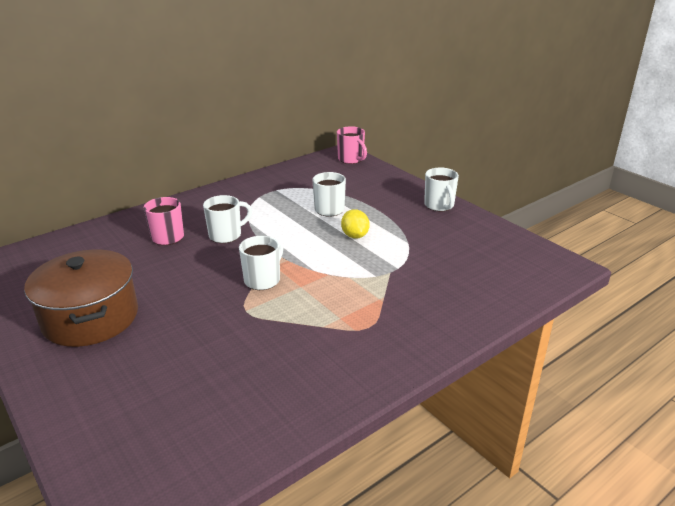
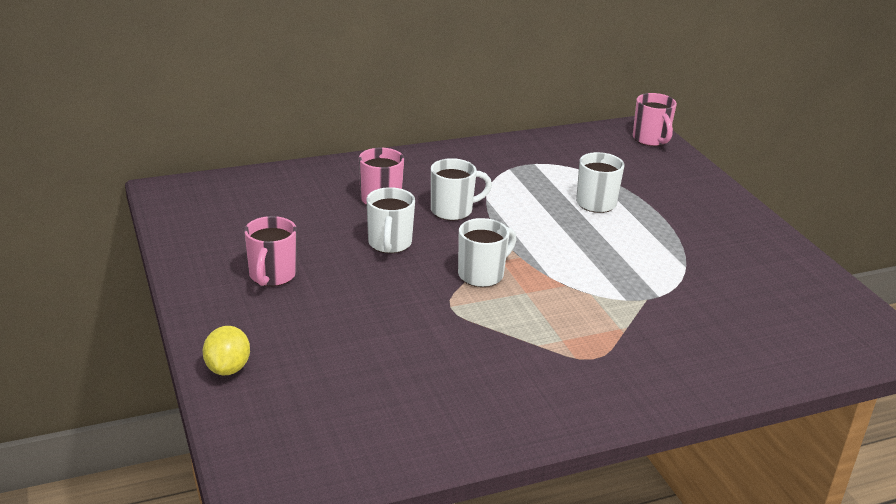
camera: 15 degrees right, 0 degrees up
(90, 318) = (272, 276): brown pot -> pink mug
(355, 236) = (618, 244): yellow lemon -> yellow lemon (228, 368)
(439, 206) = (750, 227): white mug -> white mug (389, 244)

